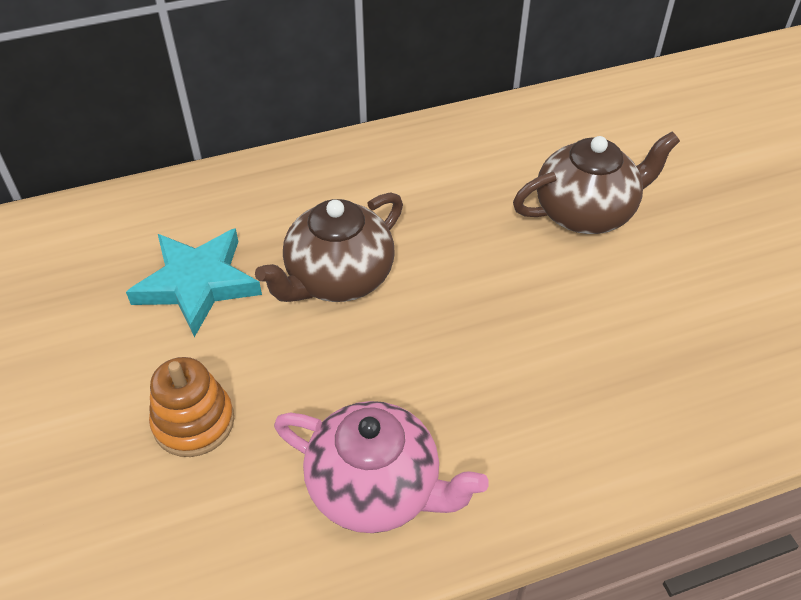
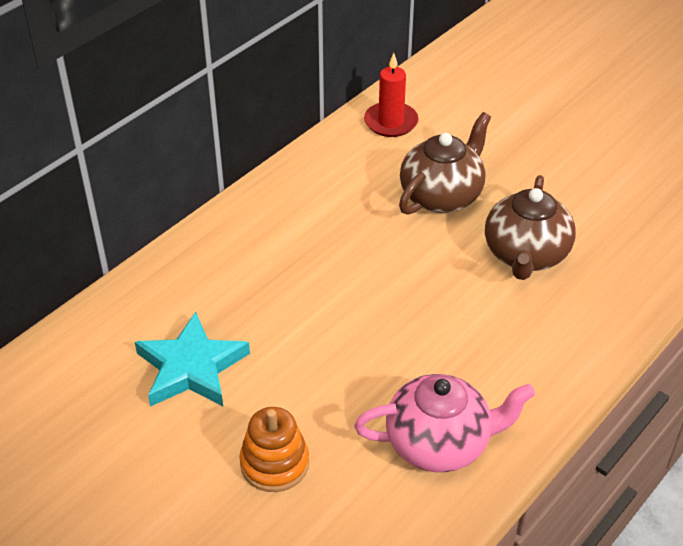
camera: 30 degrees left, 5 degrees down
(338, 278) = (299, 317): brown teapot -> brown teapot (525, 255)
(587, 115) = (391, 122): none -> red candle

